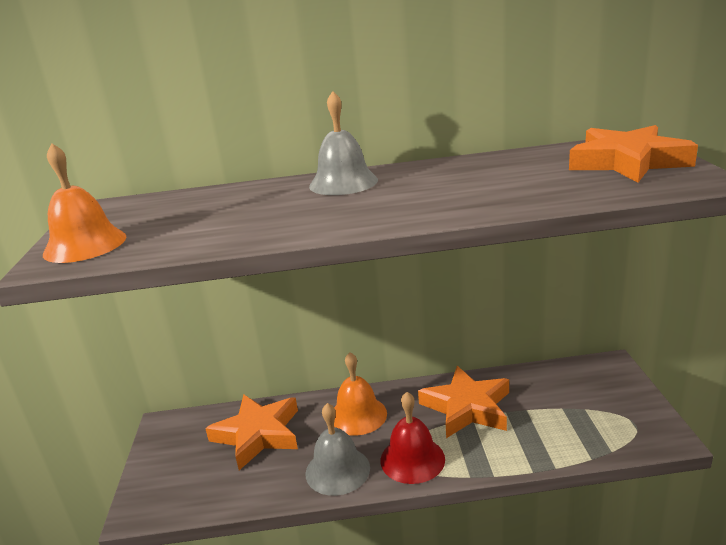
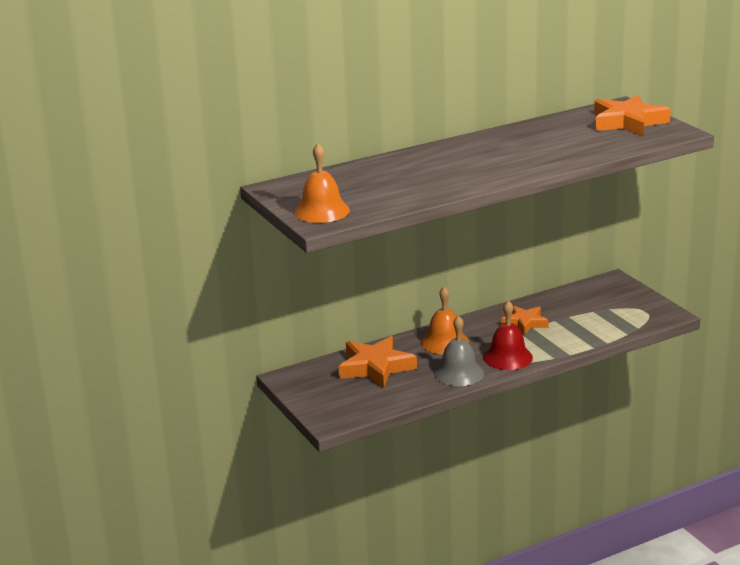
camera: 25 degrees left, 0 degrees up
(343, 183) = (447, 152): grey bell -> none
(467, 407) = (525, 323): orange star -> orange star, size x0.63

